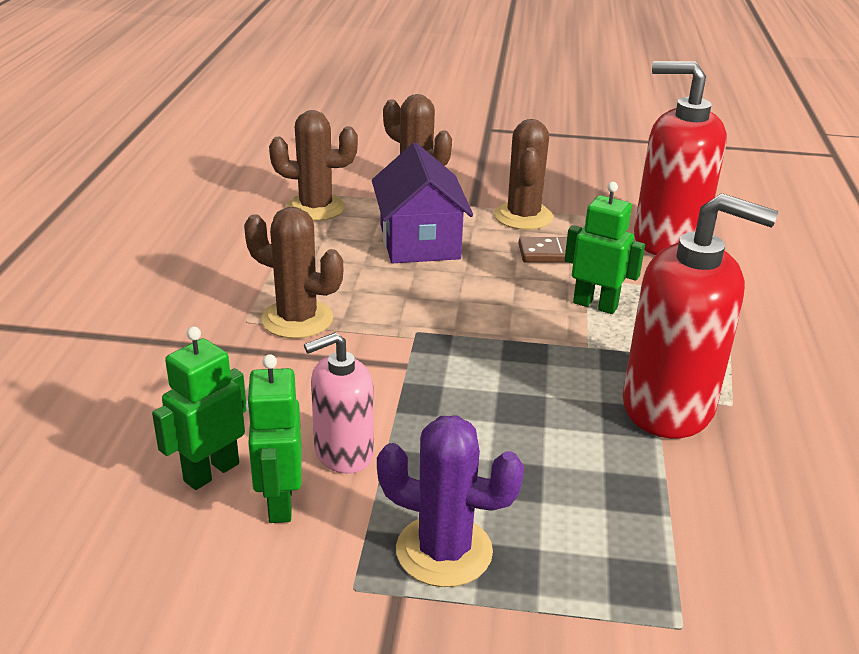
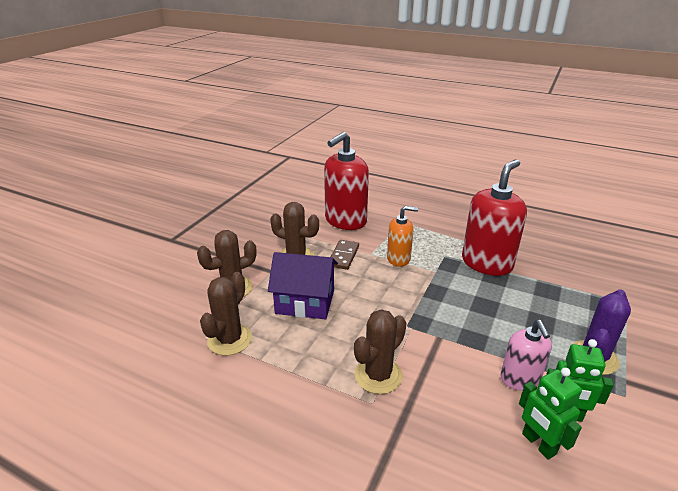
camera: 70 degrees left, 0 degrees up
(595, 305) = (398, 259): green robot -> orange soap dispenser

